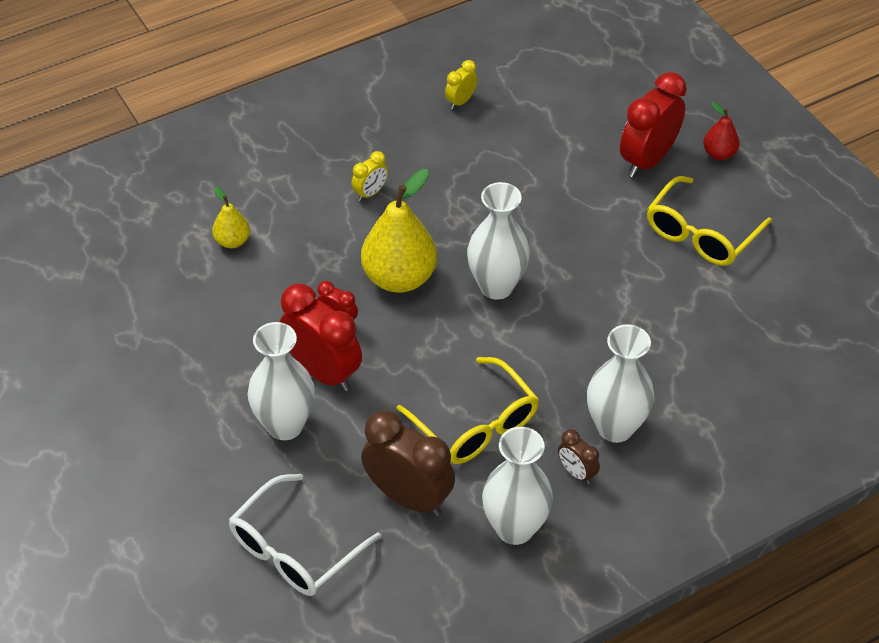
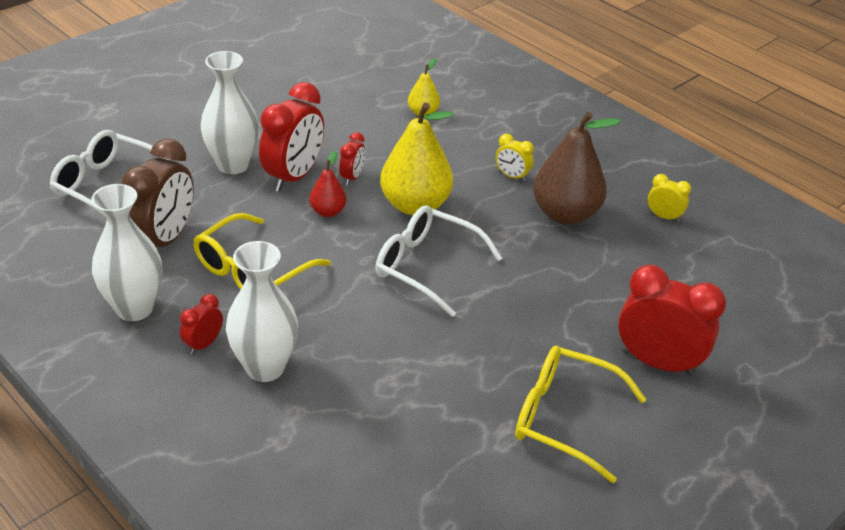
camera: 75 degrees right, 10 degrees down
(440, 168) = (565, 214): none -> brown pear
(496, 286) = (426, 266): white vase -> white glasses
(576, 473) = (203, 344): brown clock -> red clock
(719, 154) = (704, 426): red pear -> red pear (328, 211)

